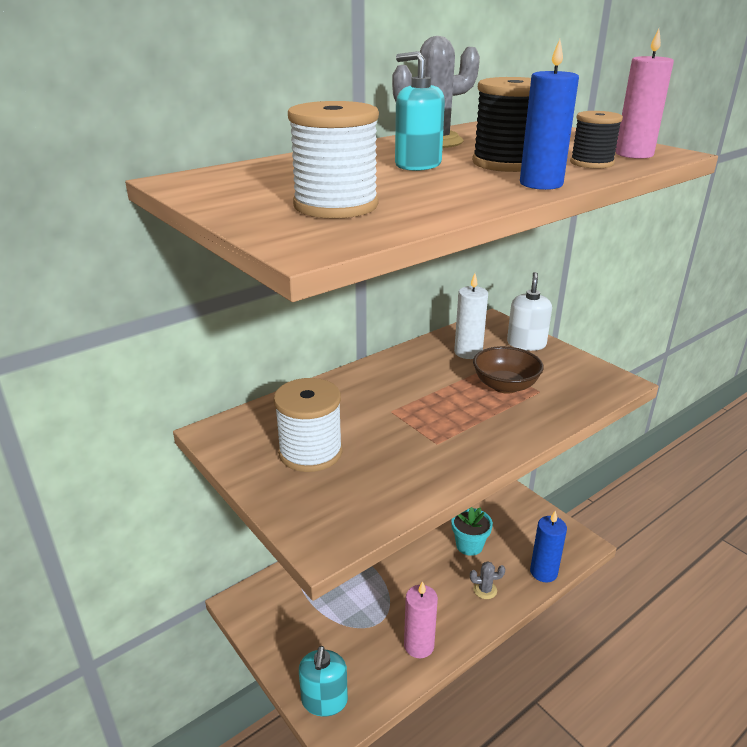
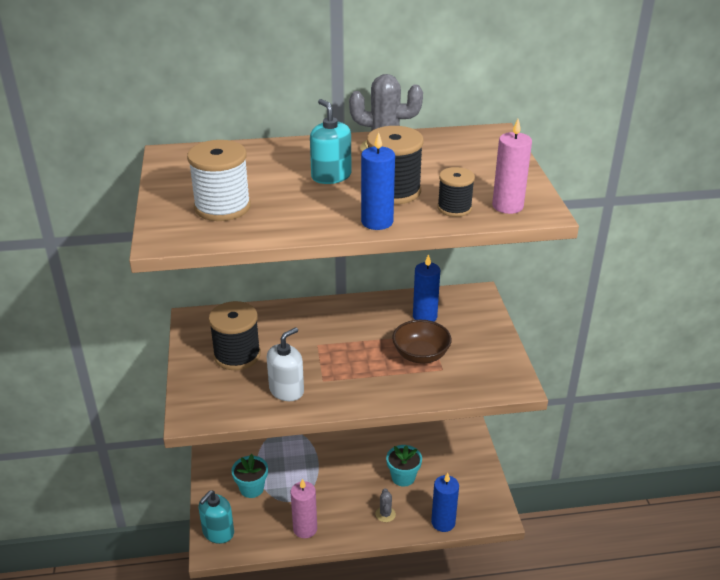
camera: 30 degrees right, 5 degrees up
(310, 452) = (237, 355): white spool -> black spool
(324, 629) = (251, 488): none -> turquoise flower pot
(468, 352) = (424, 316): white candle -> blue candle
(485, 590) = (385, 514): grey cactus -> grey cactus turned 60 degrees clockwise
(526, 344) = (481, 325): white soap dispenser -> white soap dispenser (286, 390)

